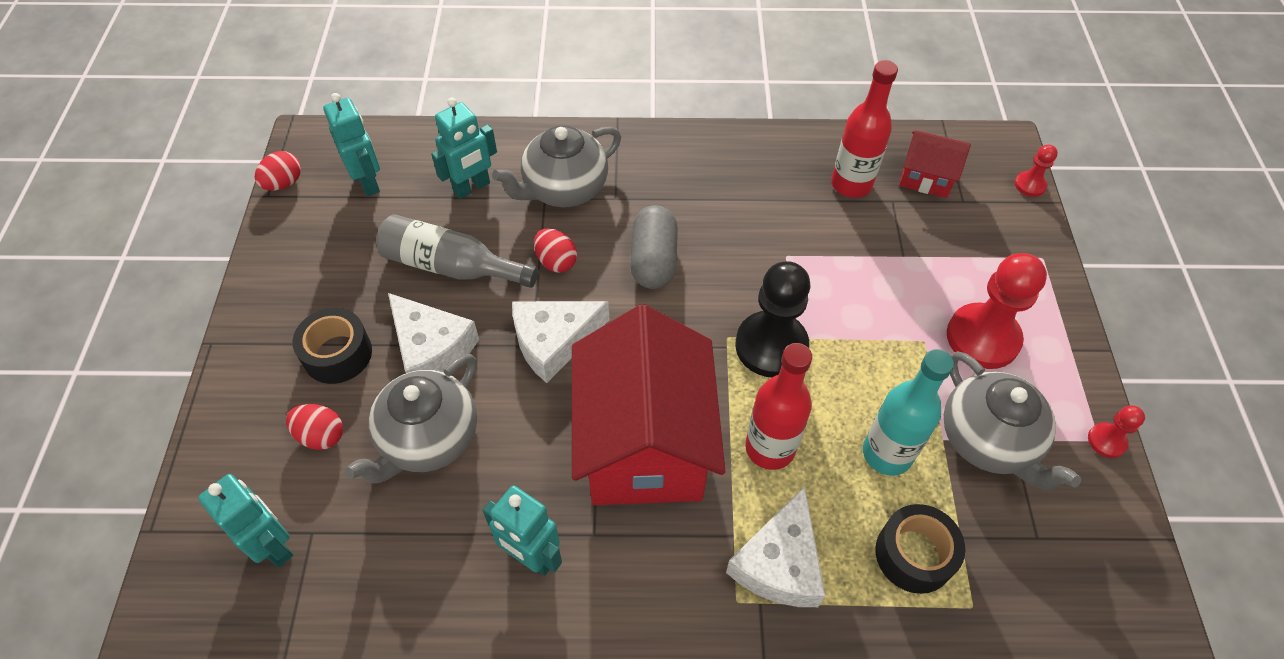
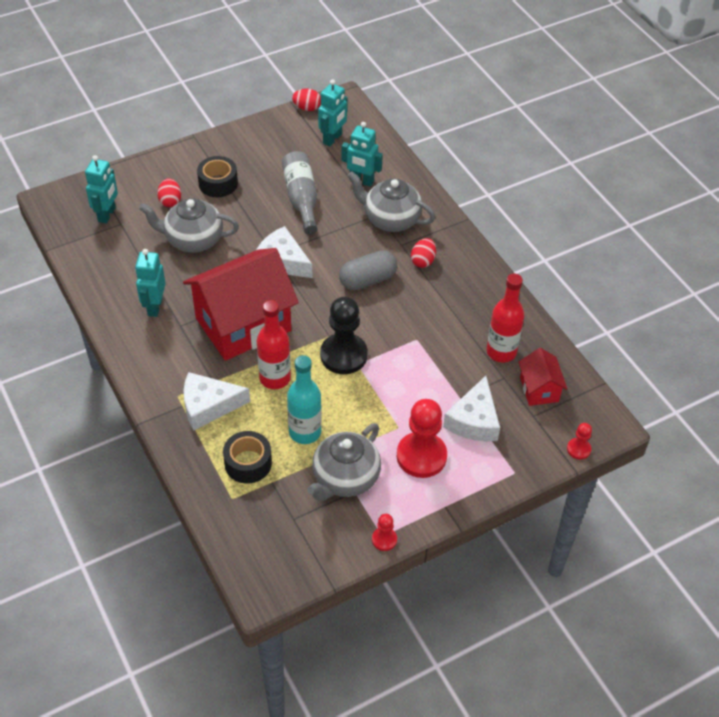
camera: 60 degrees right, 5 degrees down
(431, 348) = (245, 216): white cheese -> white cheese (474, 420)
(556, 261) = (336, 239): red egg -> red egg (423, 261)

